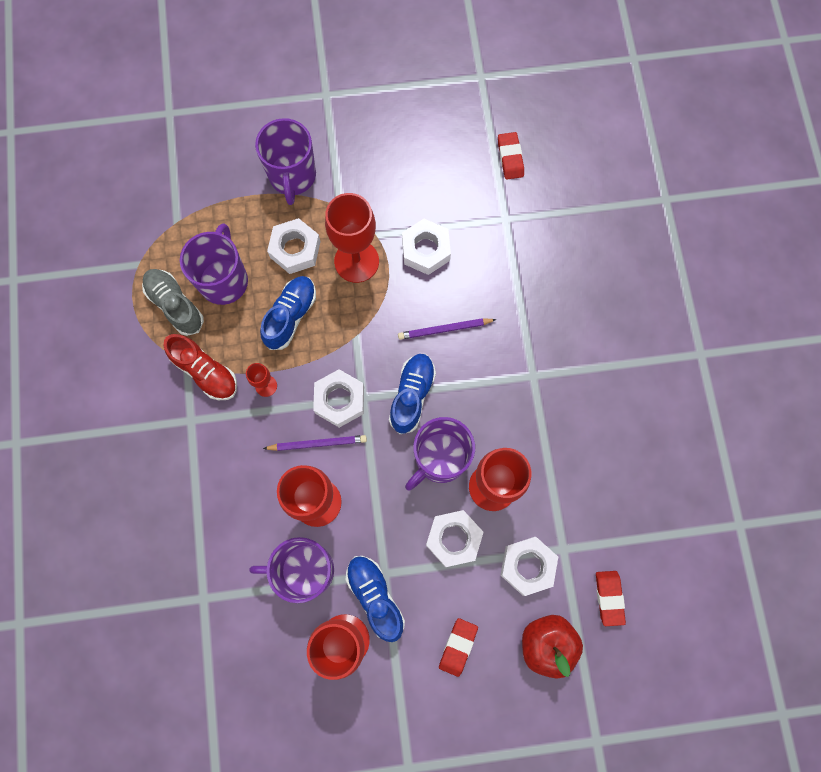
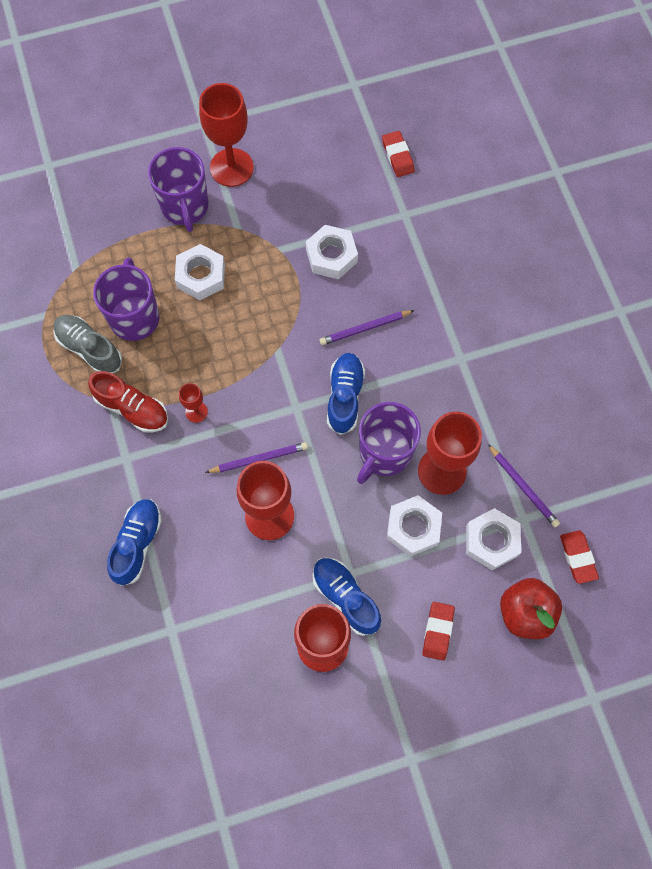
camera: 10 degrees left, 5 degrees down
(291, 316) = (208, 340): blue shoe -> blue shoe (137, 543)
(305, 570) = (270, 584): purple mug -> none
(339, 400) = (273, 413): white nut -> none
(356, 261) = (264, 277): red goblet -> red goblet (231, 167)
(569, 517) = (523, 487): none -> purple pencil

